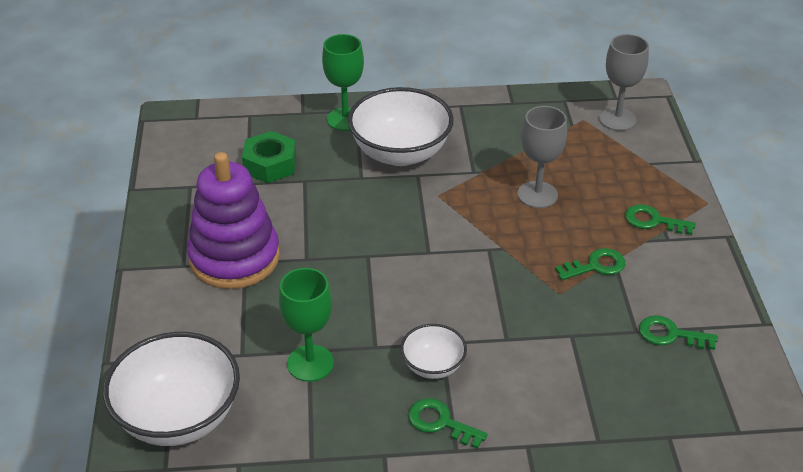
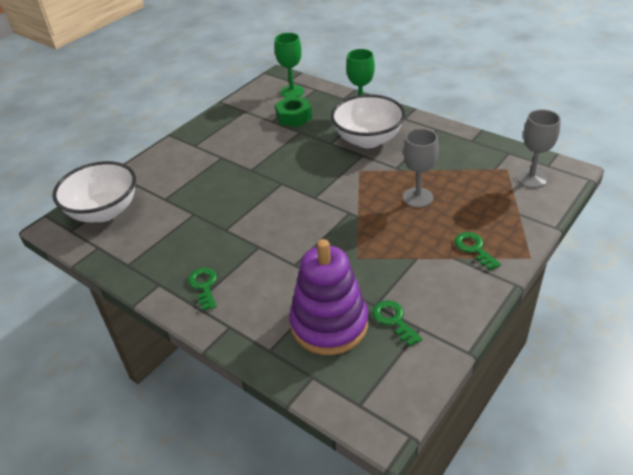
camera: 45 degrees right, 0 degrees up
(234, 258) = (220, 153): purple stacking toy -> purple stacking toy (329, 324)
(310, 363) = (186, 220): green goblet -> green goblet (292, 91)
(433, 366) = (238, 255): white bowl -> none
(596, 266) = (400, 255): green key -> none

